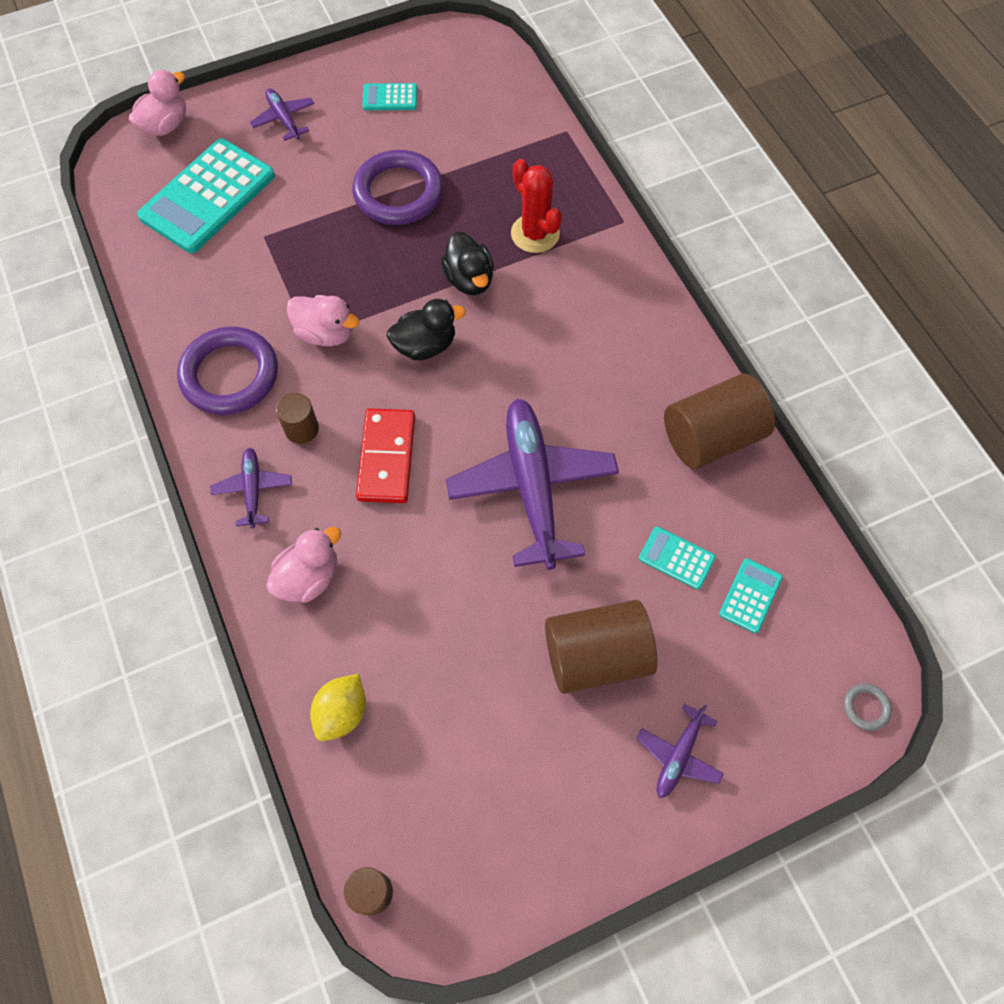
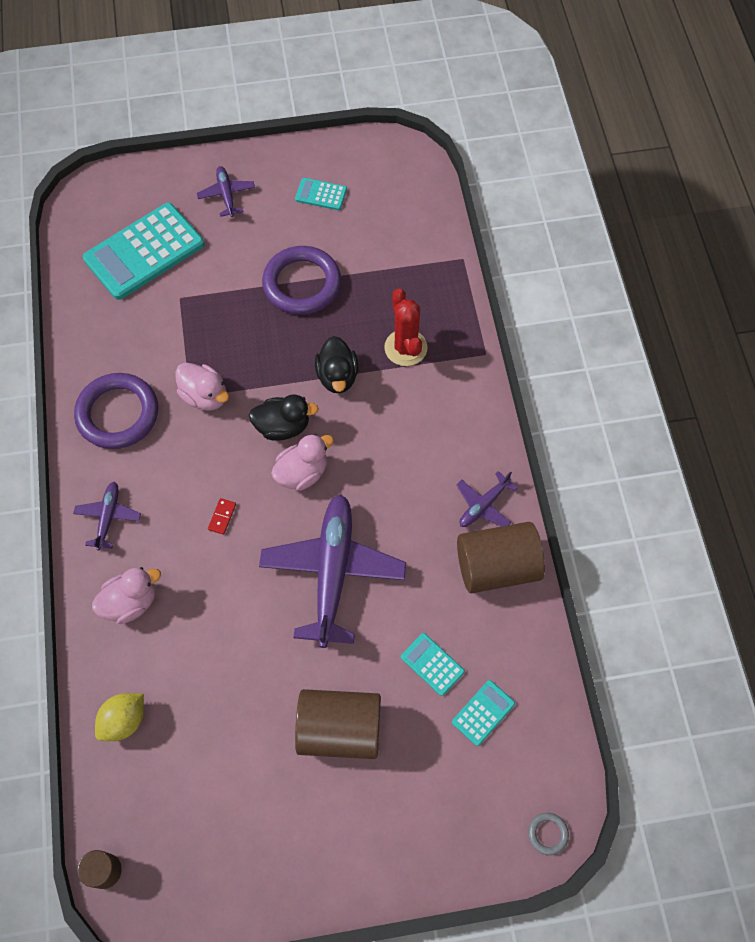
camera: 15 degrees right, 0 degrees up
(165, 125) = (128, 179): pink duck -> pink duck (302, 473)
(302, 429) = (161, 475): brown cylinder -> none
(386, 458) = (222, 517): red domino -> red domino, size x0.42
(678, 755) = (379, 830): purple plane -> purple plane (483, 505)

